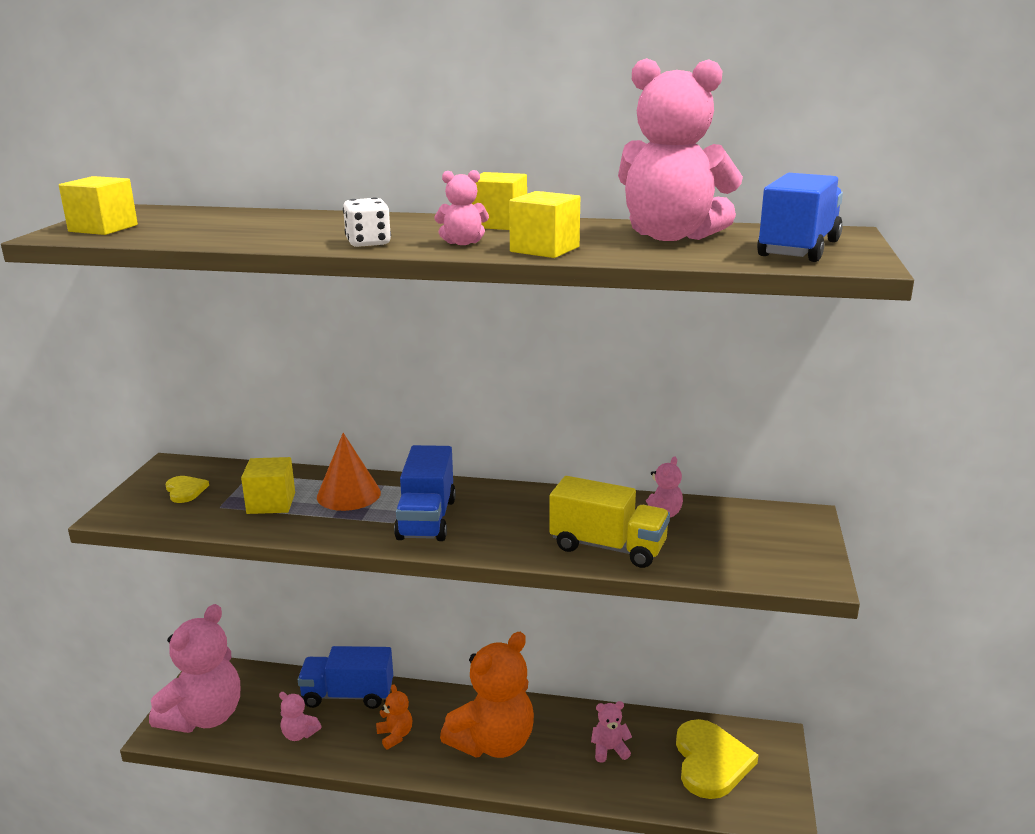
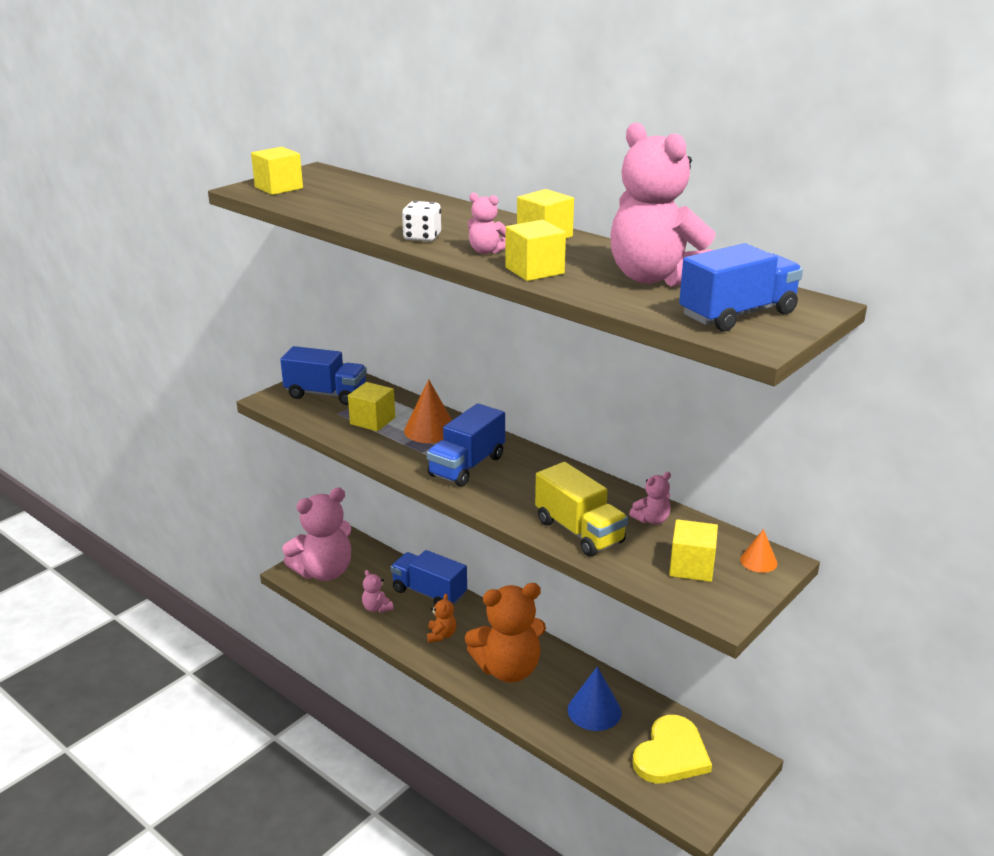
camera: 30 degrees right, 5 degrees up
(185, 490) = (326, 394): yellow heart -> blue truck
(609, 750) = (594, 711): pink teddy bear -> blue cone
(743, 545) = (691, 567): none -> yellow cube
(790, 521) = (758, 561): none -> orange cone

